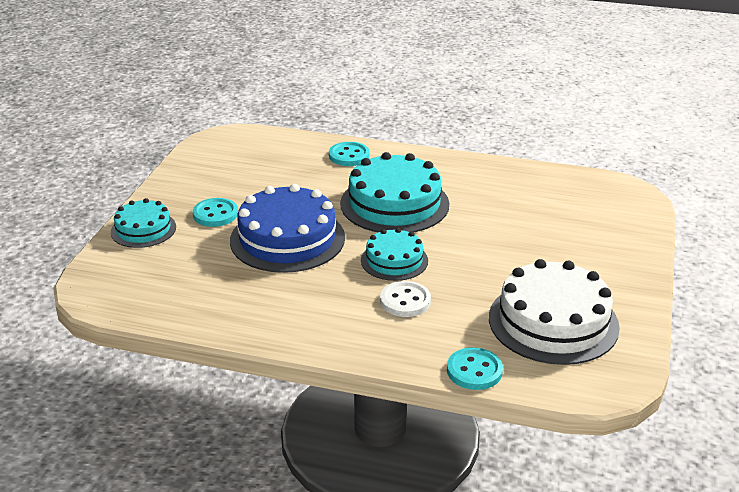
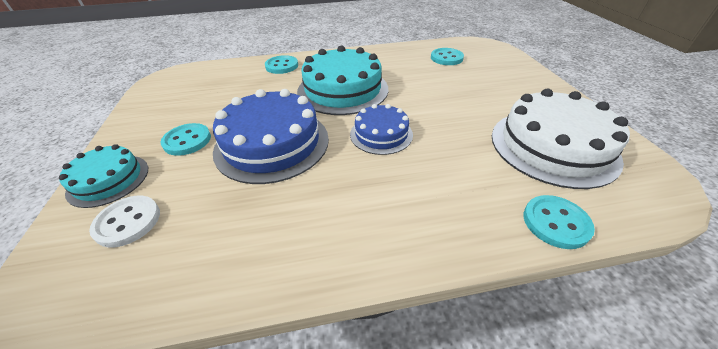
camera: 25 degrees left, 10 degrees up
(394, 260) = (381, 134): turquoise cake -> blue cake
(405, 301) = (424, 169): white button -> white button (128, 222)
(555, 197) = (446, 58): none -> turquoise button

